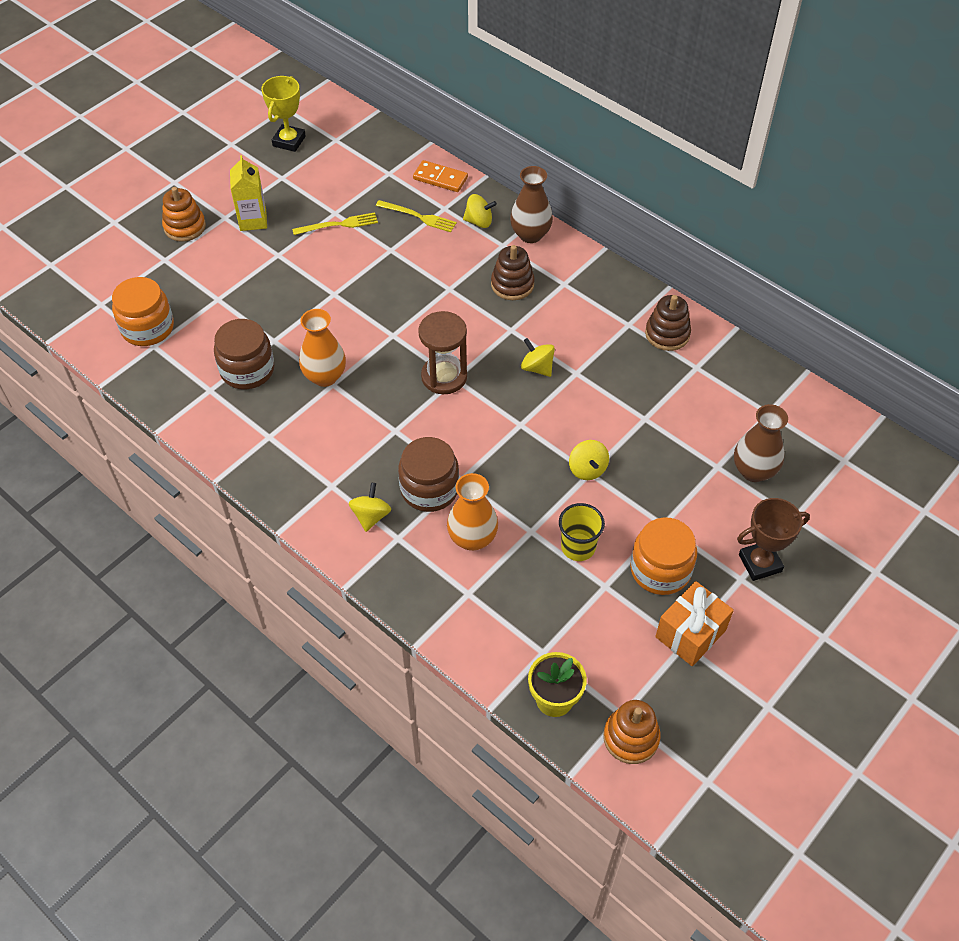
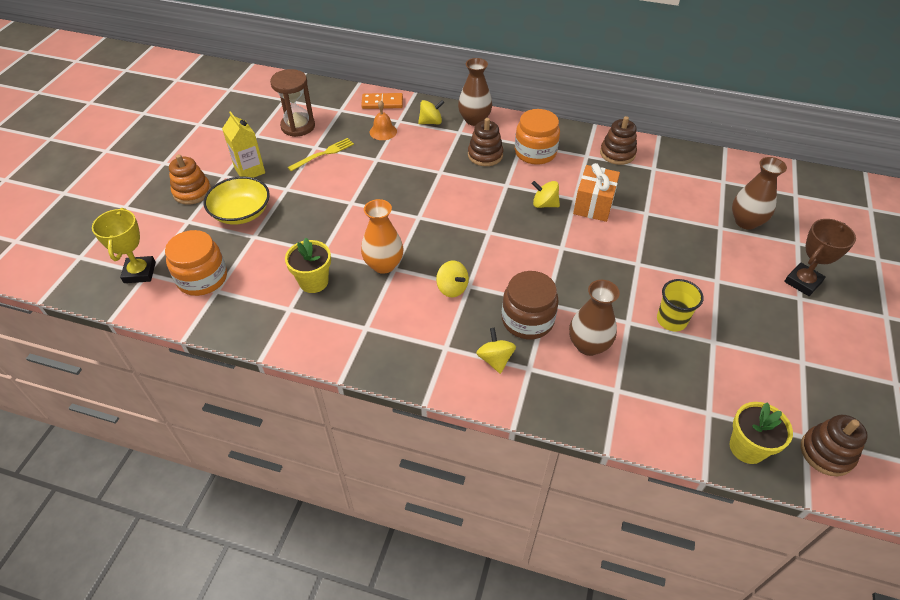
camera: 25 degrees left, 5 degrees down
(219, 267) = (241, 212): none -> yellow bowl
(247, 370) = (313, 282): brown jar -> yellow flower pot
(289, 141) = (246, 110): yellow trophy -> yellow trophy (140, 272)
(418, 217) = (383, 131): yellow fork -> orange bell
(444, 377) = (479, 233): brown hourglass -> brown hourglass (298, 126)
(472, 538) = (588, 345): orange vase -> brown vase
(587, 469) = (634, 261): yellow spinning top -> yellow spinning top (452, 288)
(631, 737) = (826, 453): orange stacking toy -> brown stacking toy
(660, 570) = (741, 313): orange jar -> orange jar (535, 152)
(690, 633) = (800, 352): orange gift -> orange gift (593, 205)

